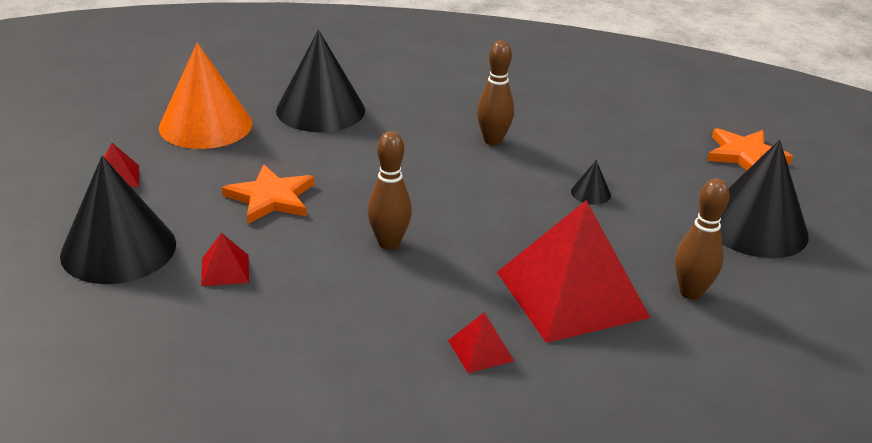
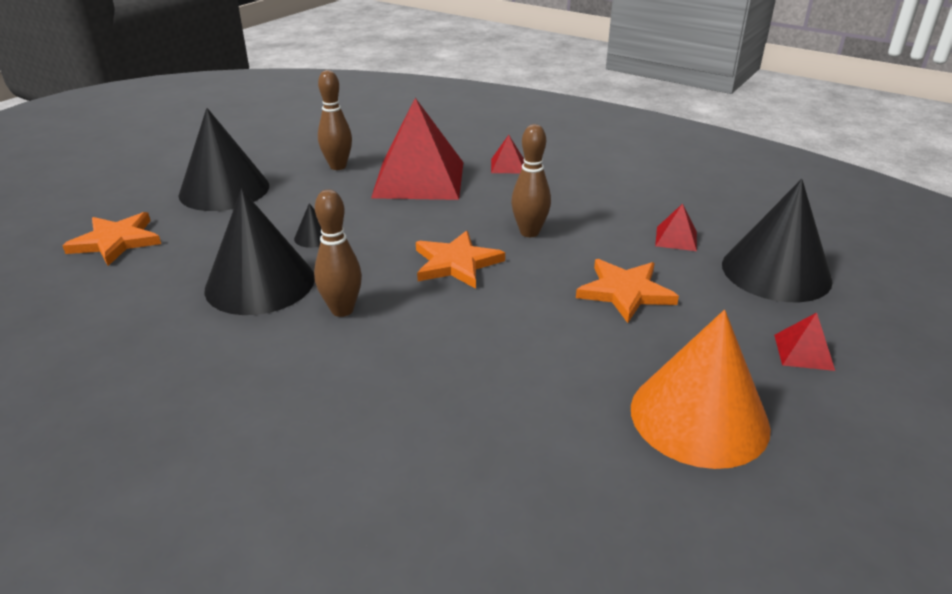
camera: 155 degrees left, 0 degrees up
(320, 110) = (525, 410): black cone -> black cone (260, 283)
(437, 194) = (456, 263): none -> orange star

